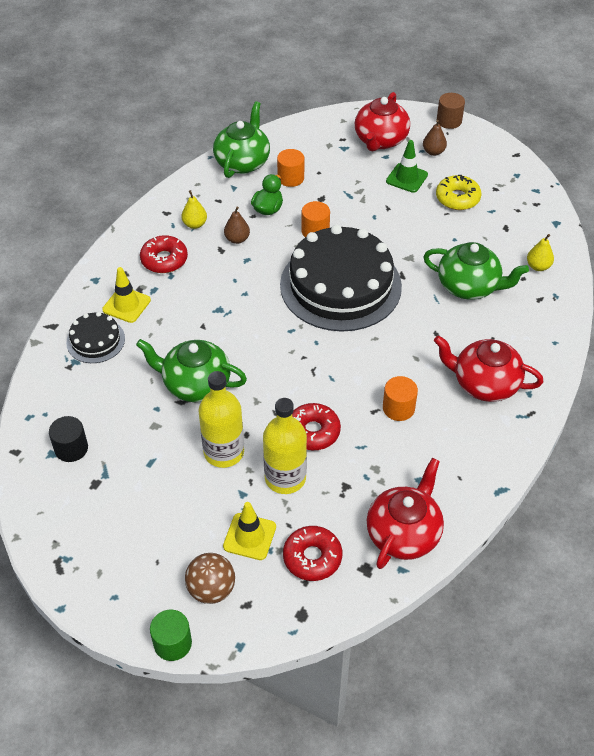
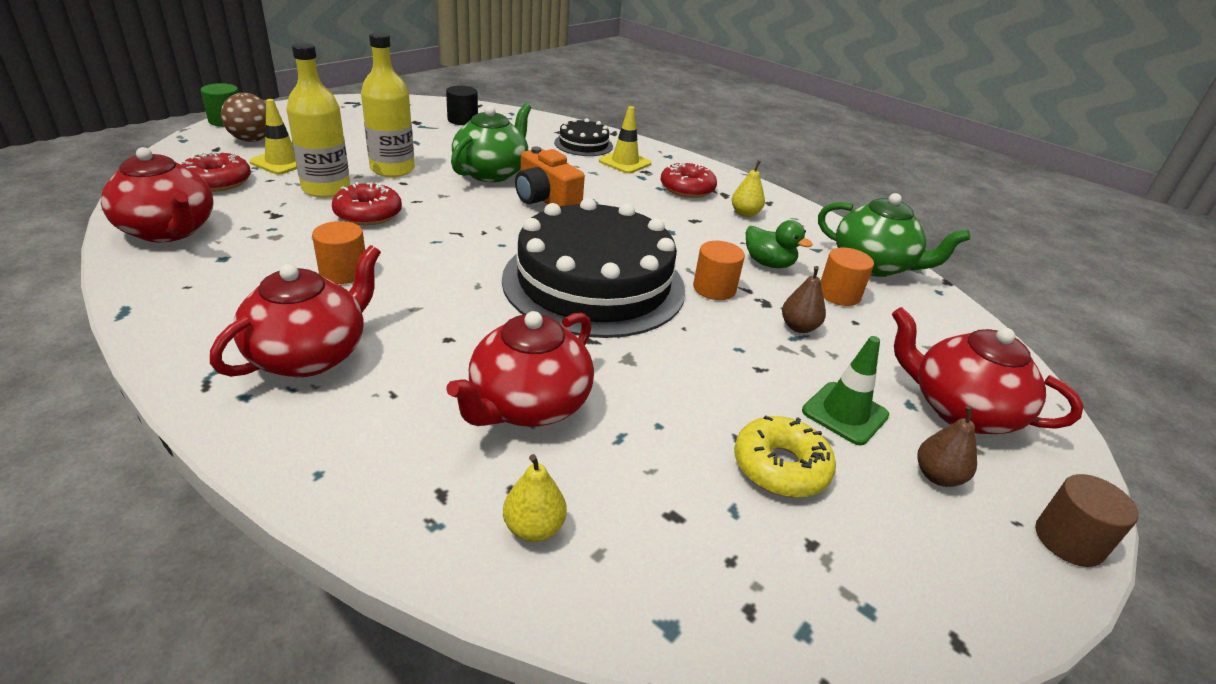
camera: 100 degrees right, 15 degrees down
(230, 337) = (545, 199): none -> orange camera
(237, 239) = (711, 232): brown pear -> brown pear (798, 327)
(469, 286) = (528, 405): green teapot -> red teapot

